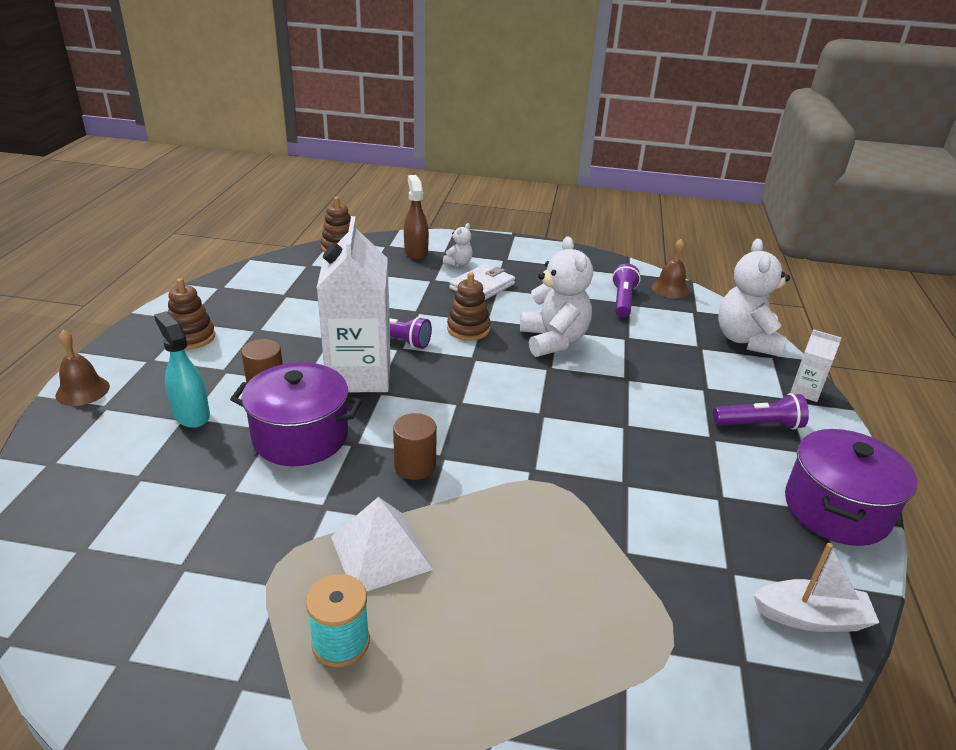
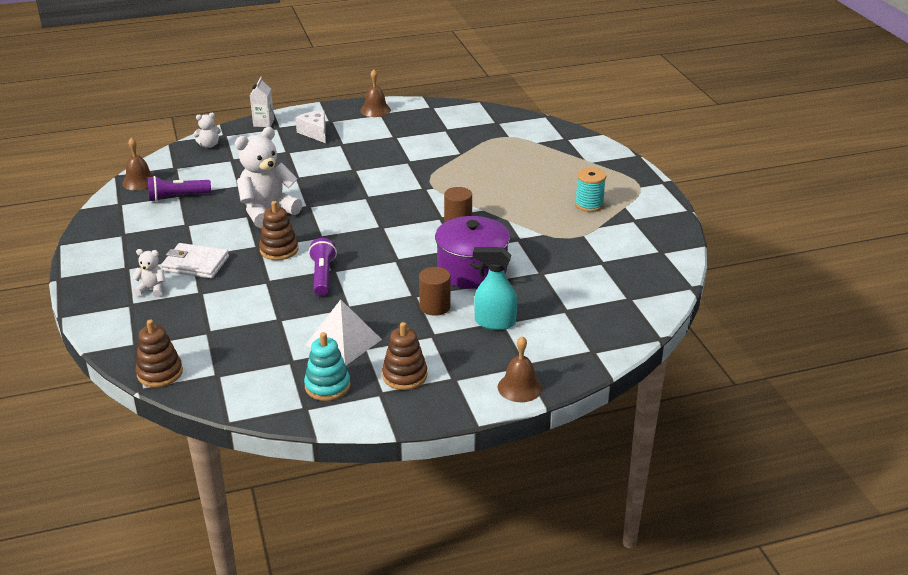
camera: 115 degrees left, 0 degrees up
(191, 414) = (494, 322): turquoise spray bottle -> turquoise spray bottle turned 75 degrees clockwise
(231, 301) = (327, 386): none -> turquoise stacking toy
(359, 375) = (384, 274): white carton -> none
(380, 552) = (531, 212): white pyramid -> white pyramid (343, 342)
(416, 252) = (143, 321): brown spray bottle -> none
(746, 340) = (209, 145): white teddy bear -> white teddy bear, size x0.47
(759, 425) = (315, 133): purple flashlight -> white cheese
(810, 617) = (456, 112): white boat -> none
(836, 509) = (375, 110): purple pot -> brown bell

